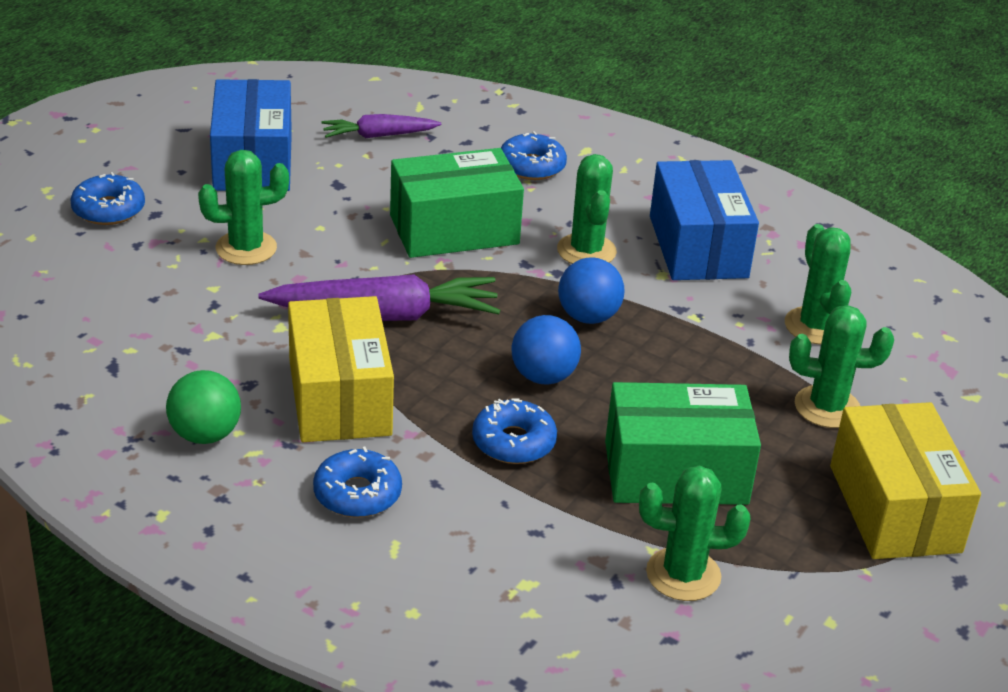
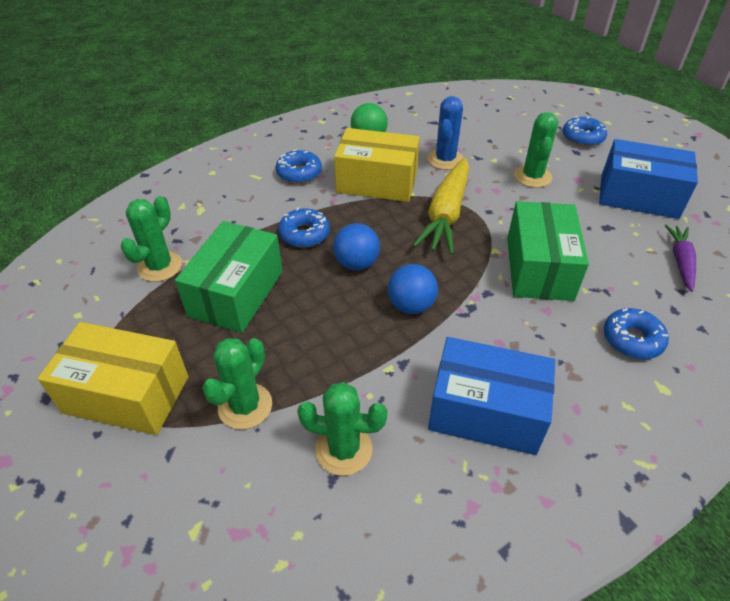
camera: 115 degrees right, 10 degrees up
(236, 336) = (445, 159): none -> blue cactus
(385, 315) = (446, 214): purple carrot -> yellow carrot
(586, 251) = (495, 333): green cactus -> none

